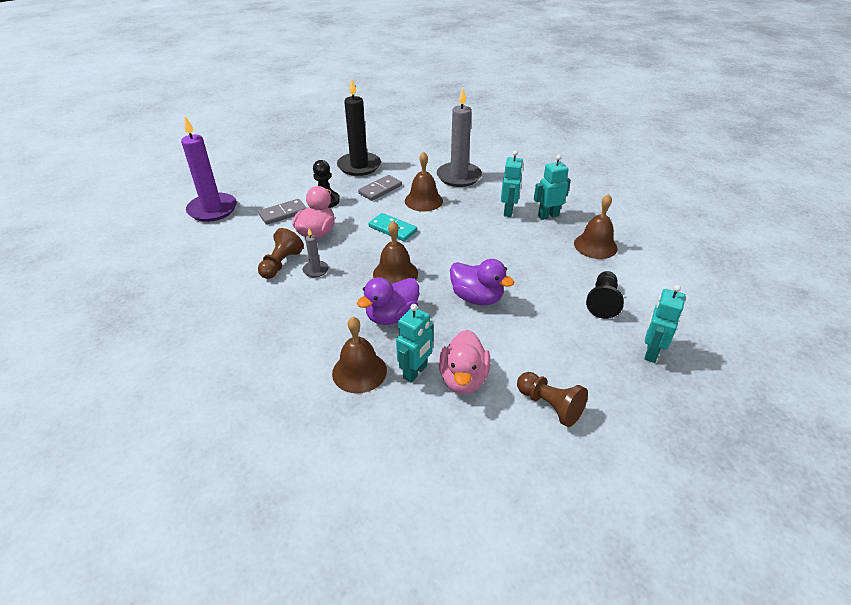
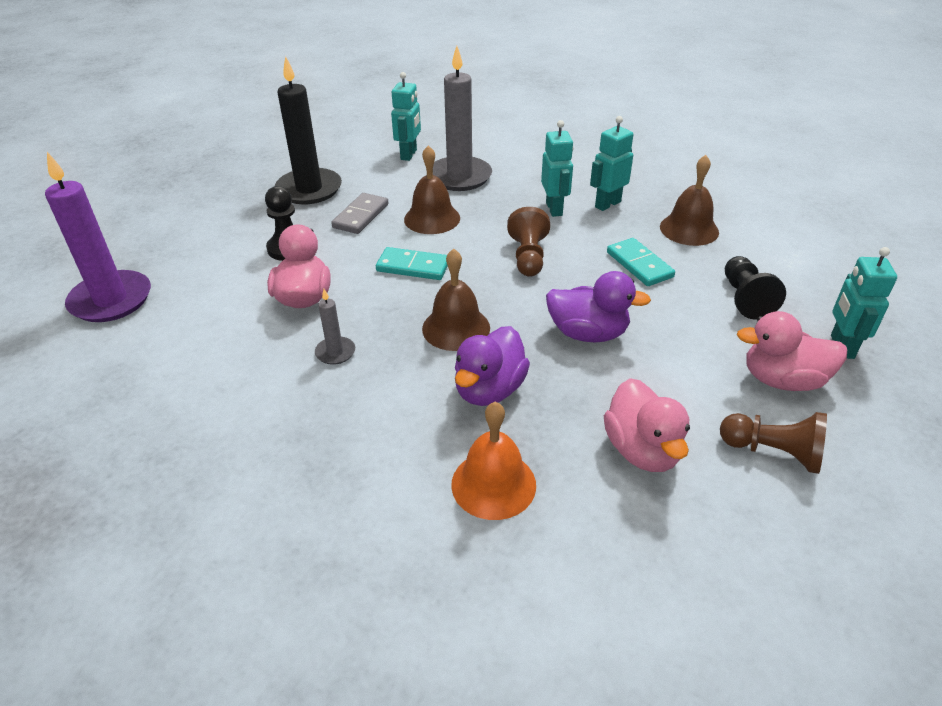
camera: 20 degrees left, 0 degrees up
(281, 264) = (275, 356): brown pawn -> brown pawn (528, 257)
(283, 213) = (233, 281): grey domino -> none
(359, 371) = (493, 484): brown bell -> orange bell
(415, 372) = (572, 460): turquoise robot -> turquoise robot (409, 155)
(542, 262) = (639, 265): none -> turquoise domino
(590, 362) = (782, 380): none -> pink duck

